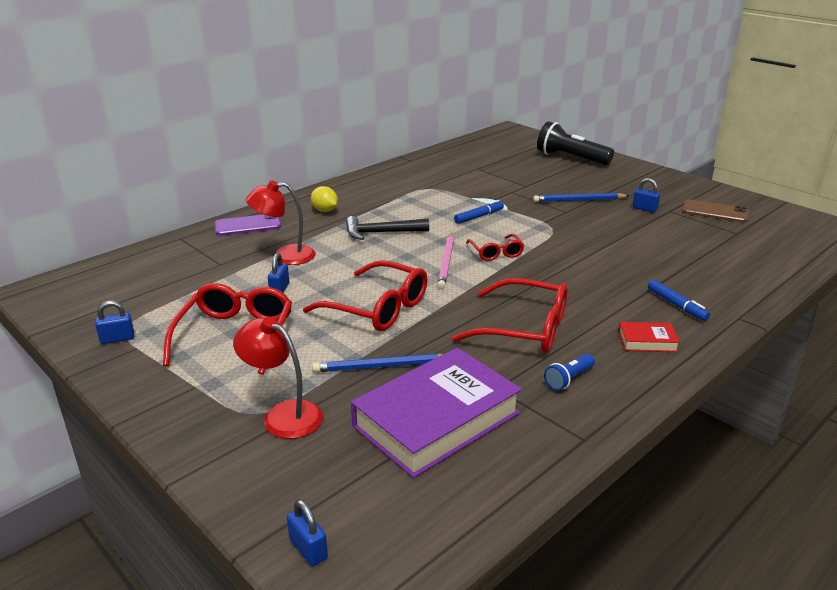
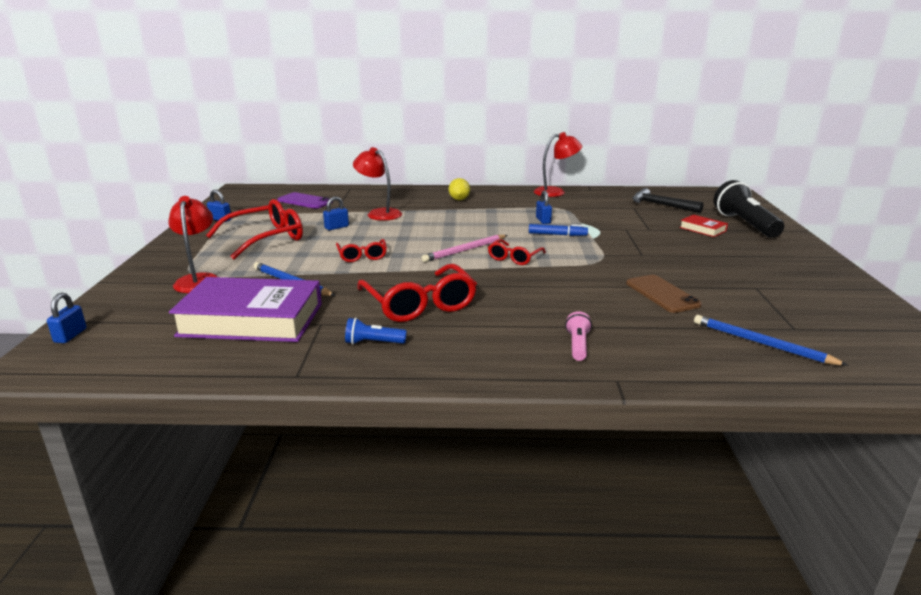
camera: 45 degrees right, 5 degrees down
(247, 225) = (397, 193): purple phone -> purple phone (305, 201)
(377, 308) = (362, 256): red glasses -> red glasses, size x0.55
(381, 233) = (464, 221): black hammer -> black hammer (661, 205)
(388, 172) = (555, 192): none -> red lamp
(579, 200) = (675, 252): blue pencil -> blue pencil (761, 343)
(644, 209) = (730, 277): blue padlock -> blue padlock (543, 220)
(647, 341) = (488, 353): red book -> red book (702, 229)
(676, 305) = (578, 345): blue marker -> pink flashlight
(715, 211) = (812, 305): brown phone -> brown phone (662, 294)

